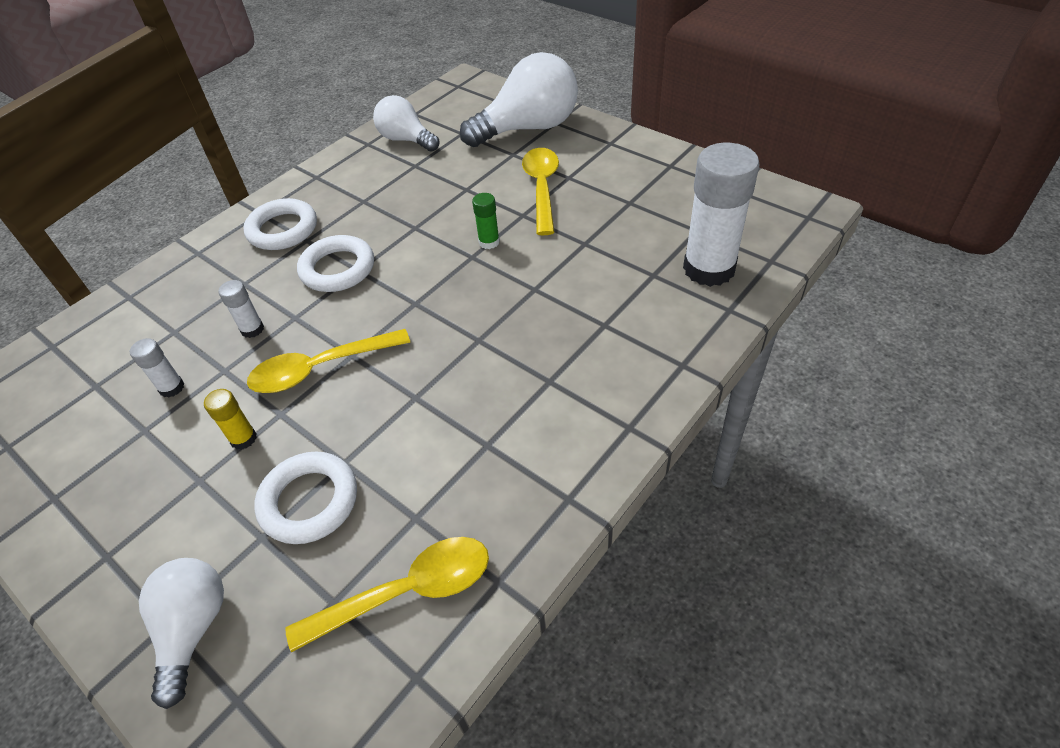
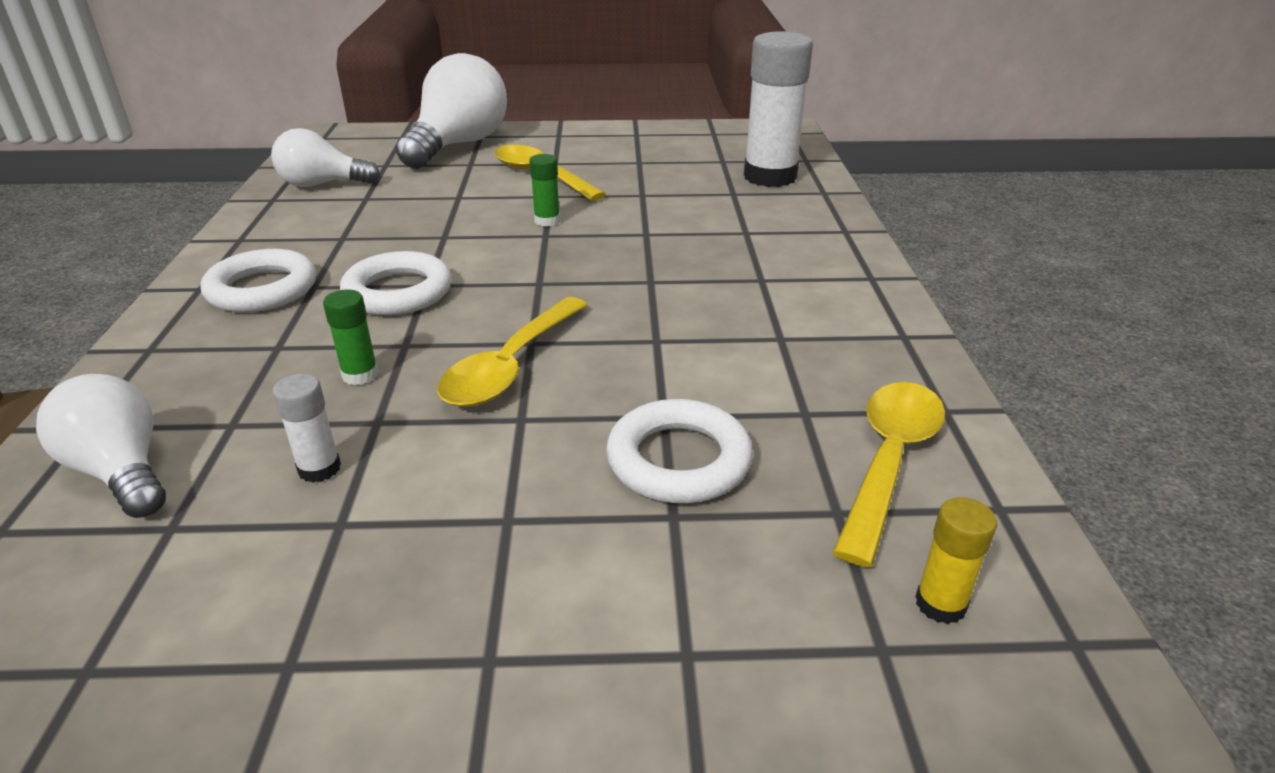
camera: 45 degrees left, 15 degrees down
(193, 629) = (729, 633): white light bulb -> white light bulb (121, 471)
(243, 438) = (508, 458): yellow glue stick -> yellow glue stick (940, 604)
(252, 329) = (360, 375): white glue stick -> green glue stick

